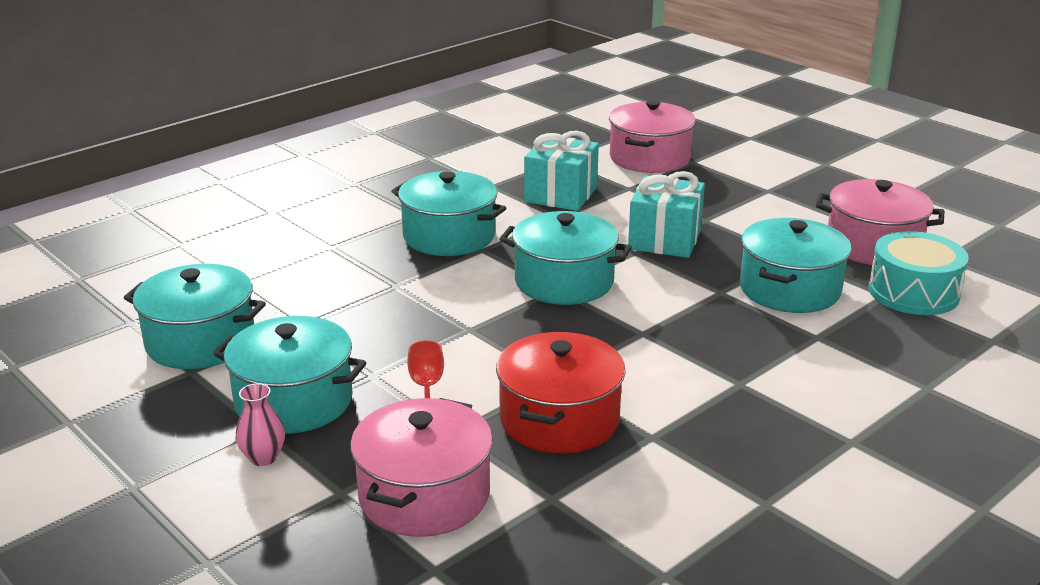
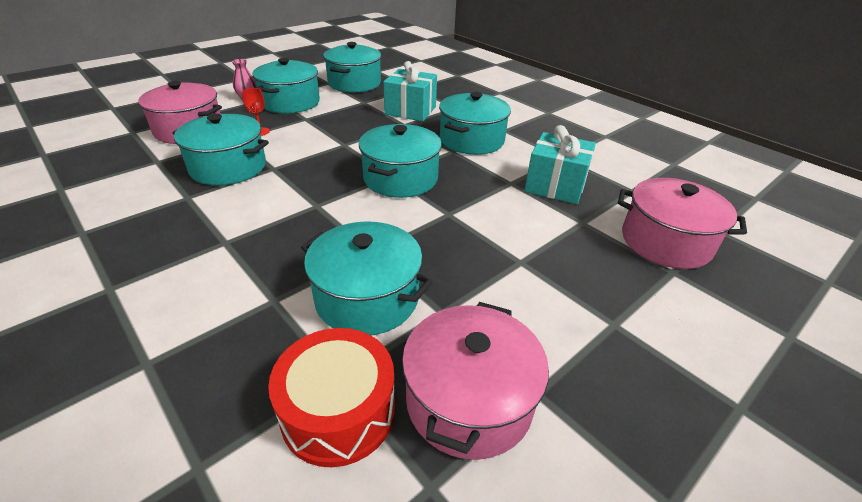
camera: 90 degrees right, 10 degrees up
(559, 419) = (228, 167): red pot -> turquoise pot
(664, 239) = (474, 231): turquoise gift -> turquoise gift (410, 110)
(913, 292) = (338, 411): turquoise drum -> red drum

